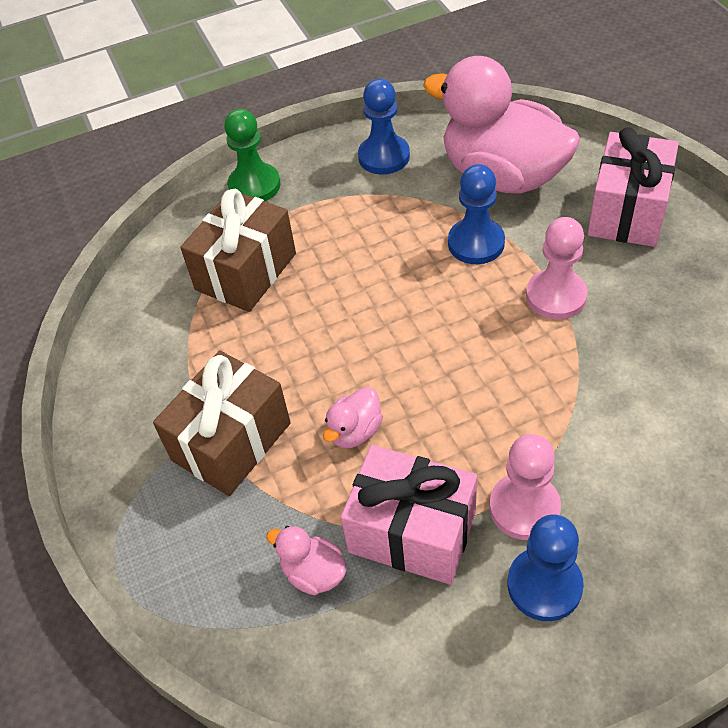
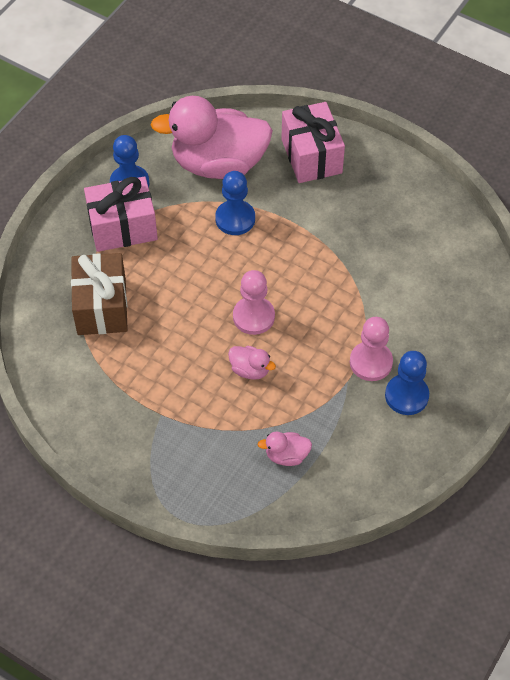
camera: 40 degrees left, 5 degrees up
(231, 442) = (182, 413): brown gift -> none
(254, 185) = (55, 244): green pawn -> none
(355, 431) = (250, 370): pink duck -> pink duck turned 60 degrees counterclockwise
(412, 532) = (322, 406): pink gift -> pink gift (123, 227)
(556, 296) = (306, 232): pink pawn -> pink pawn (253, 316)

